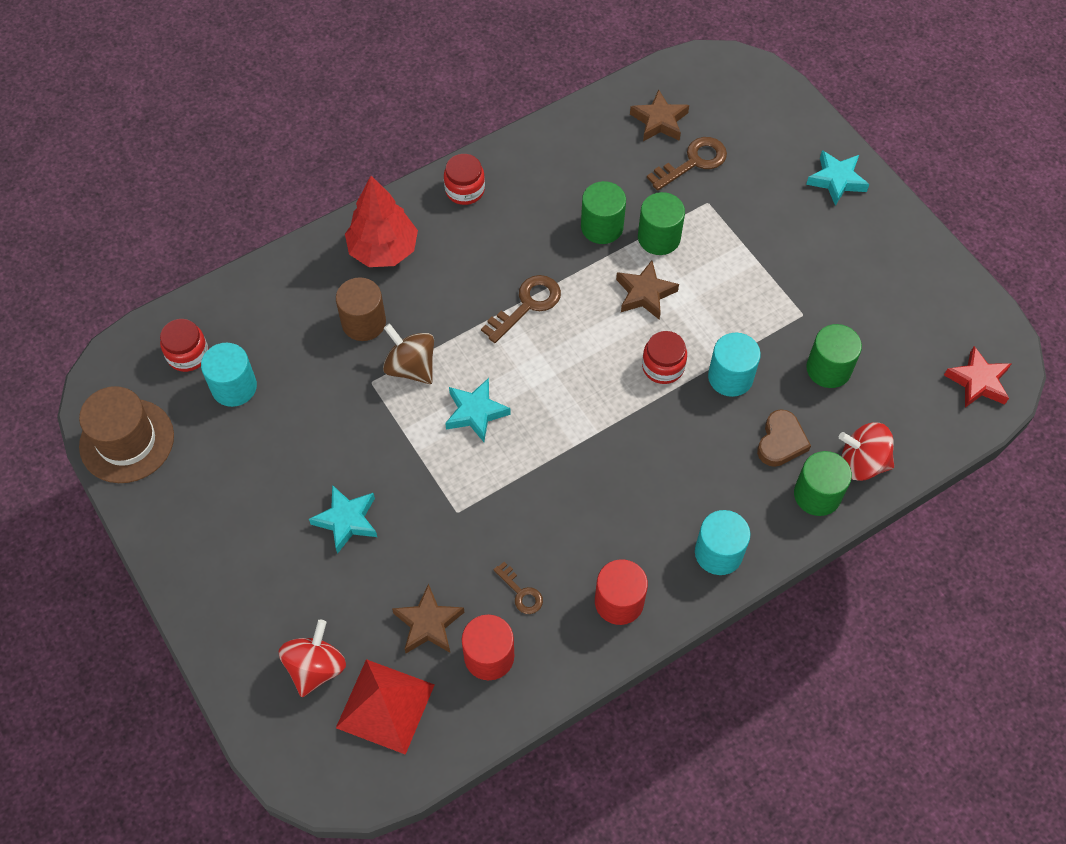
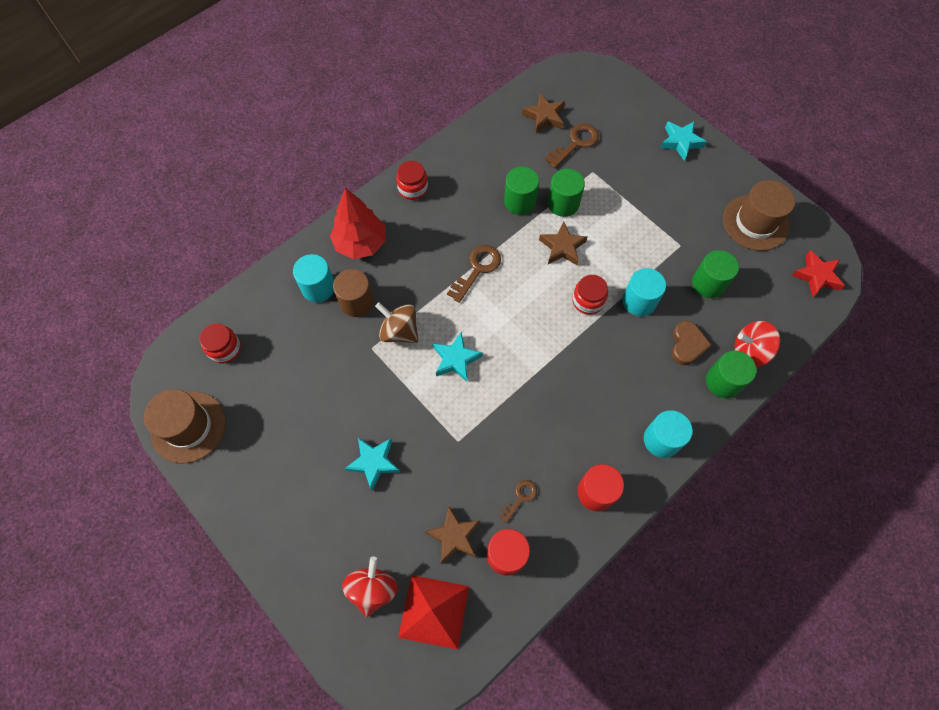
camera: 10 degrees left, 5 degrees up
(234, 387) = (266, 369): turquoise cylinder -> turquoise cylinder (318, 287)
(521, 592) = (520, 498): brown key -> brown key turned 90 degrees counterclockwise
(912, 300) = (755, 222): none -> brown hat

